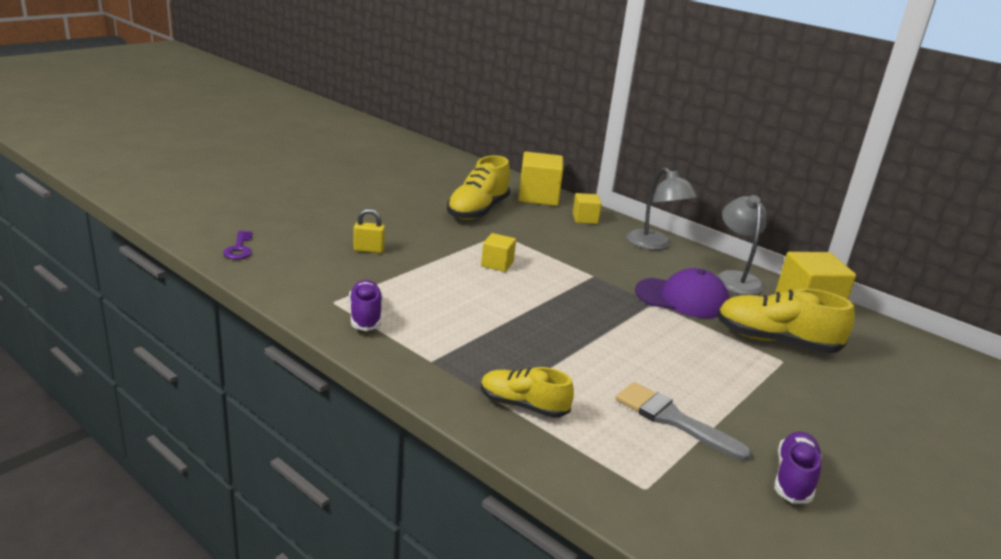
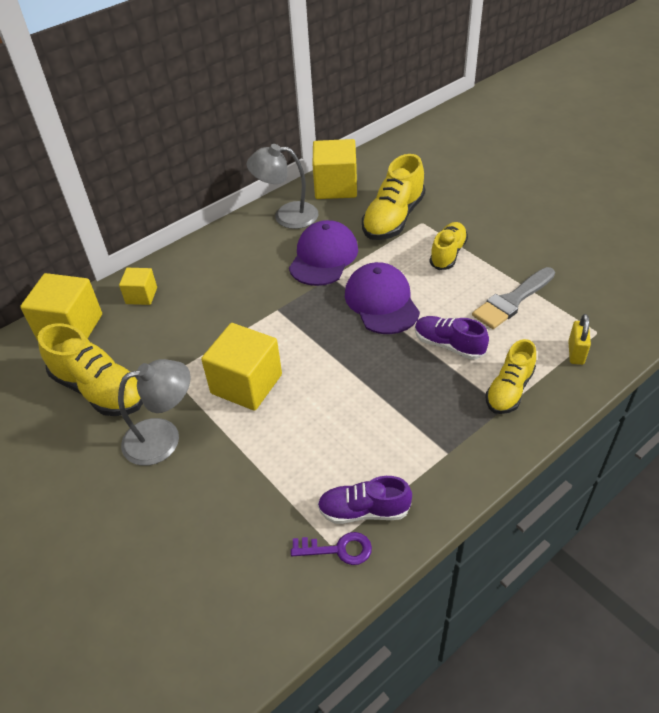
camera: 75 degrees left, 20 degrees up
(239, 248) = (178, 675): purple key -> purple key (338, 549)
(369, 250) = (199, 509): yellow padlock -> yellow padlock (576, 353)
(497, 264) = (246, 384): yellow cube -> yellow cube, size x1.81
(629, 330) = (381, 302): none -> purple cap
(654, 245) = (212, 253): grey lamp -> grey lamp (163, 438)
(735, 376) = (448, 254): none -> yellow shoe
(793, 478) = (567, 255): purple shoe -> purple shoe (448, 345)

